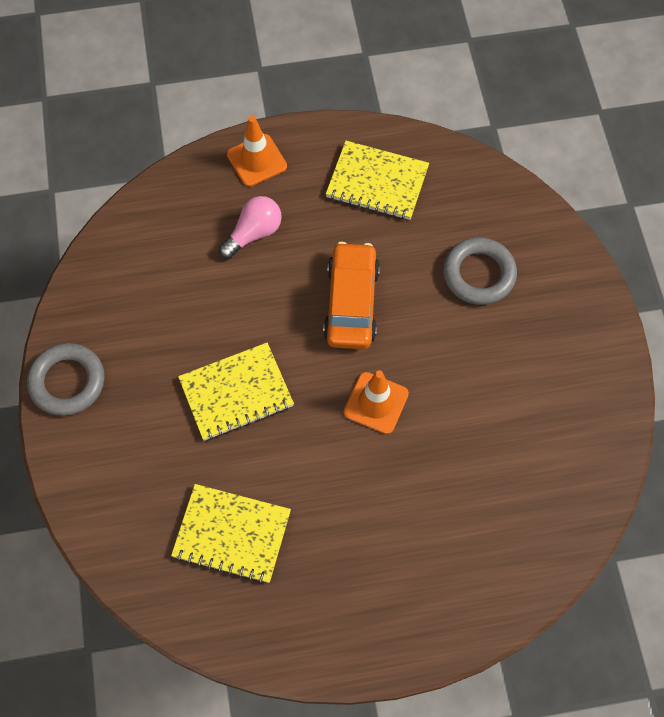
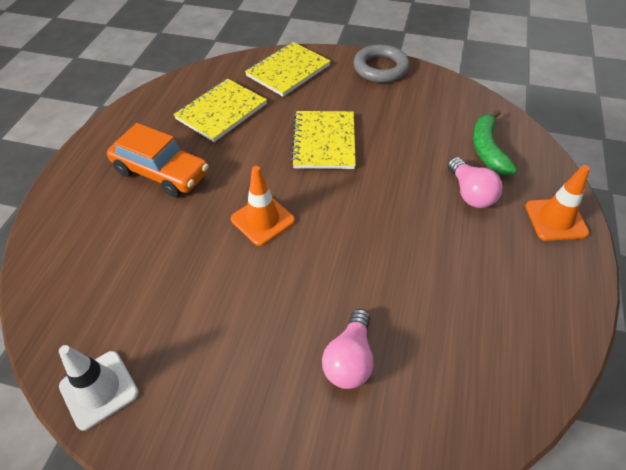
camera: 115 degrees right, 15 degrees down
(181, 232) = (487, 149): none -> green banana
(351, 303) = (367, 237): orange car -> orange car (161, 172)
(377, 182) = (503, 310): yellow notebook -> yellow notebook (288, 71)
(479, 274) = (349, 359): grey ring -> pink light bulb
(603, 441) = (99, 389): none -> white traffic cone

